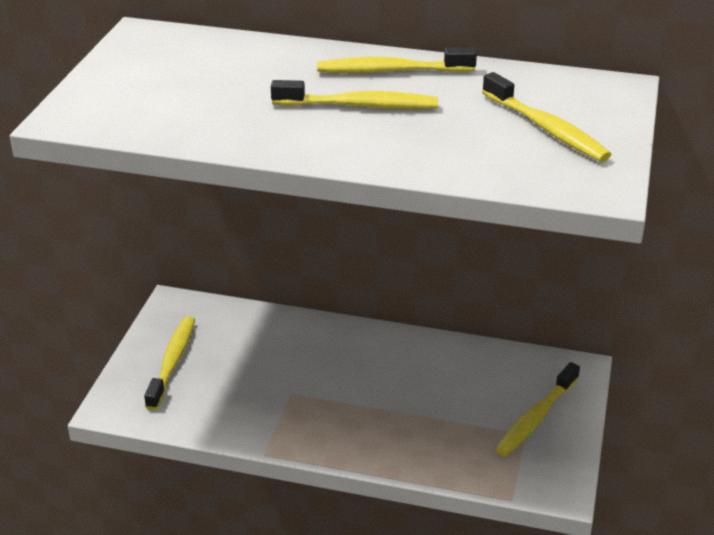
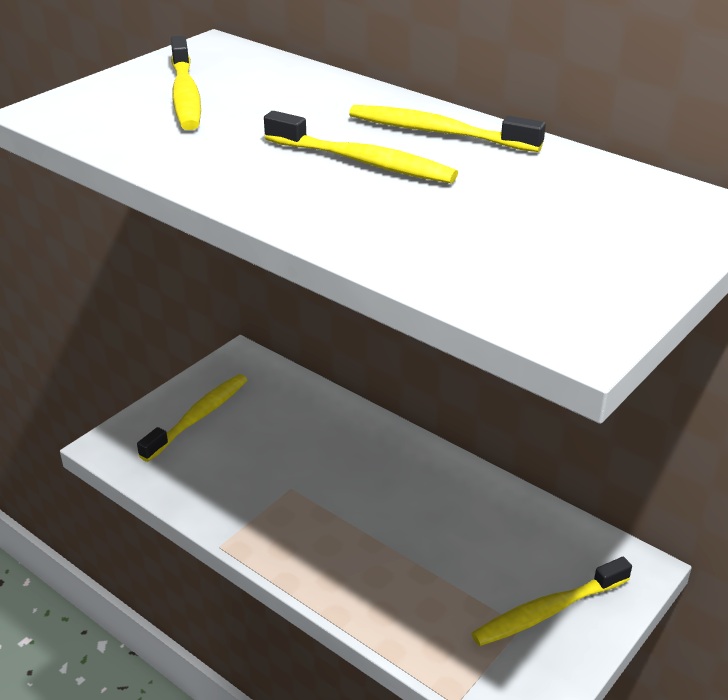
camera: 25 degrees right, 0 degrees up
(546, 128) = (571, 238): yellow toothbrush -> yellow toothbrush (185, 95)

